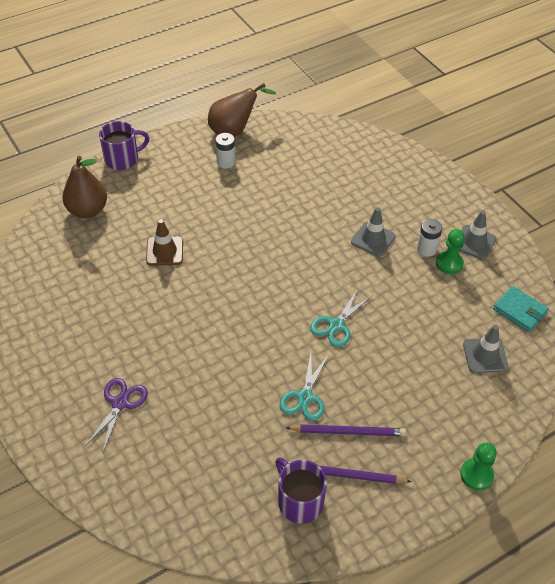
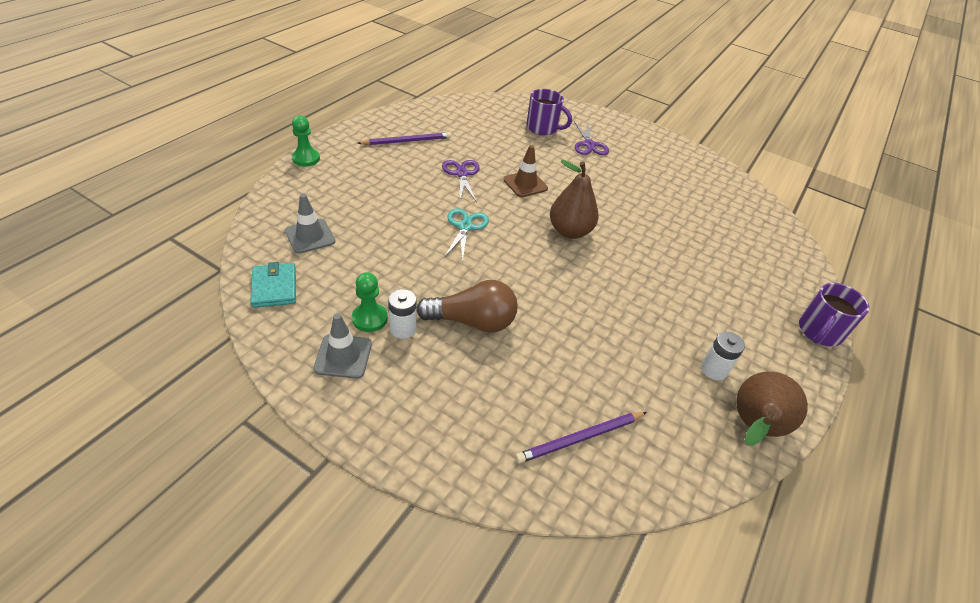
camera: 150 degrees right, 5 degrees down
(87, 210) = (775, 264): brown pear -> brown pear (570, 231)
(164, 251) = (667, 247): brown traffic cone -> brown traffic cone (525, 184)
(299, 501) = (432, 125): purple mug -> purple mug (543, 128)
(305, 397) = (462, 174): turquoise scissors -> purple scissors
(348, 432) = (416, 162): purple pencil -> purple pencil (580, 438)
(373, 239) = (472, 321): grey traffic cone -> brown light bulb
(519, 310) = (274, 287): turquoise wallet -> turquoise wallet turned 60 degrees clockwise

